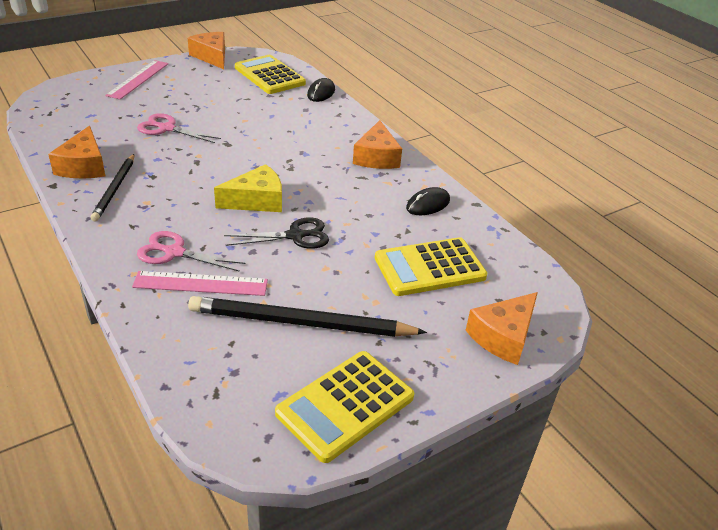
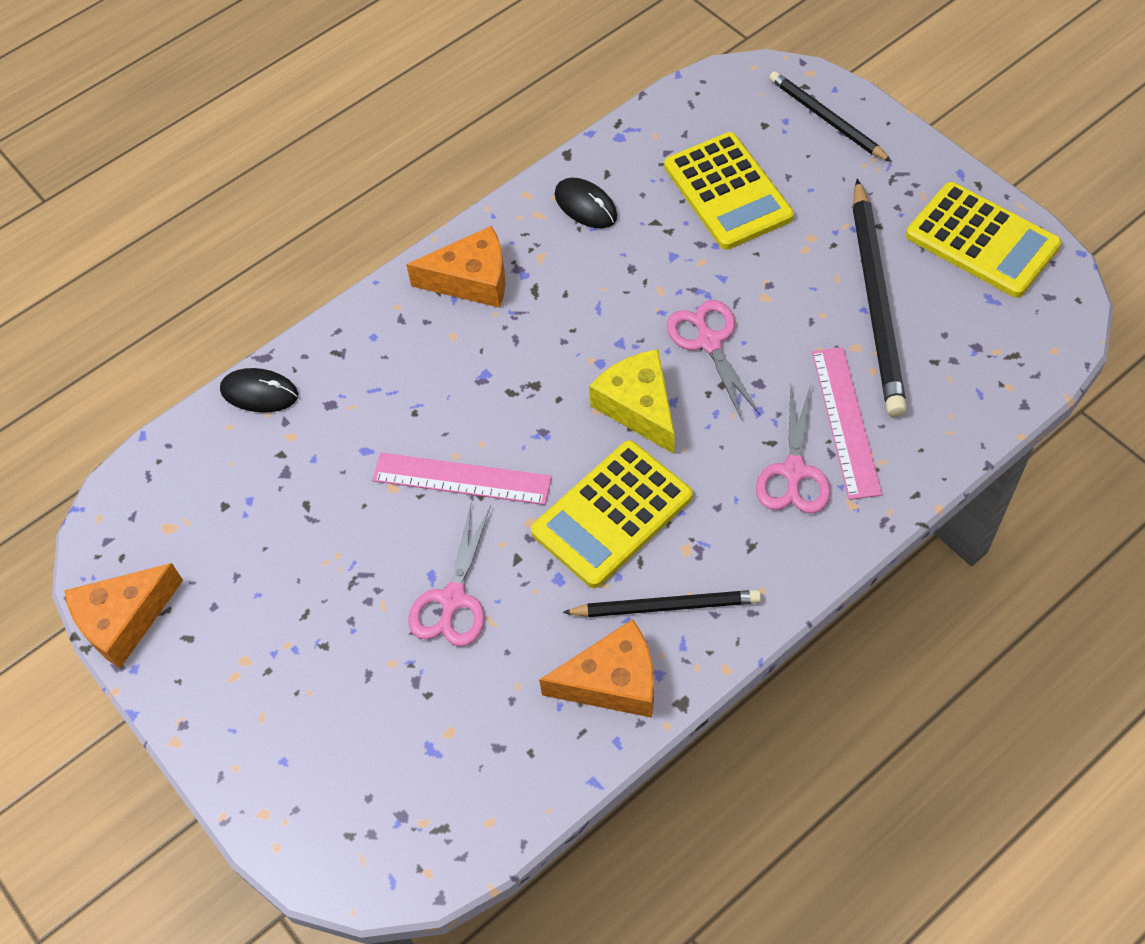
camera: 90 degrees left, 20 degrees up
(138, 79) = (259, 724): pink ruler -> pink ruler (461, 479)
(269, 75) = (200, 491): yellow calculator -> yellow calculator (612, 514)
(295, 236) = (709, 342): black scissors -> pink scissors
(503, 336) = (826, 119): orange cheese -> black pencil

